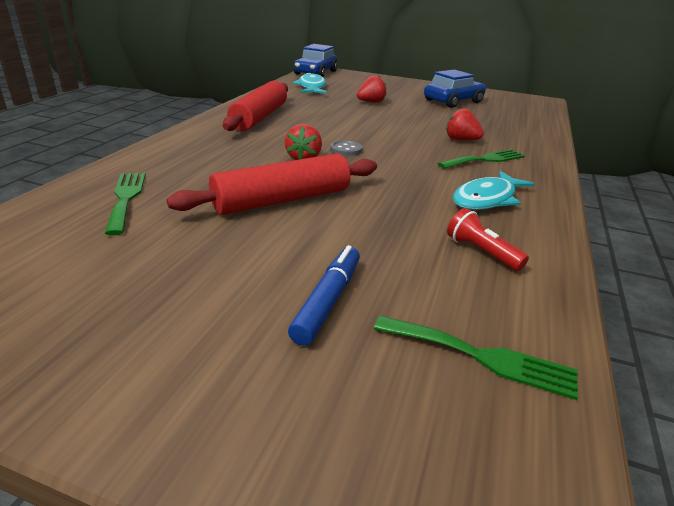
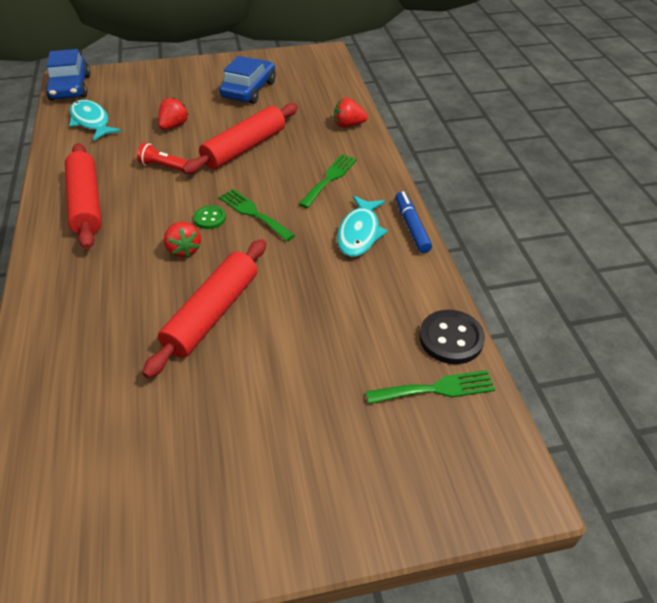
camera: 30 degrees left, 15 degrees up
(126, 198) = (82, 381): green fork -> green fork (253, 213)
(327, 301) = (325, 397): blue marker -> blue marker (411, 227)
(346, 149) = (210, 218): grey button -> green button
(418, 125) = (244, 148): none -> red rolling pin
(461, 140) = (294, 157): red strawberry -> red strawberry (348, 125)
(481, 252) = (388, 297): red flashlight -> red flashlight (163, 166)
(541, 317) = (451, 338): none -> black button

